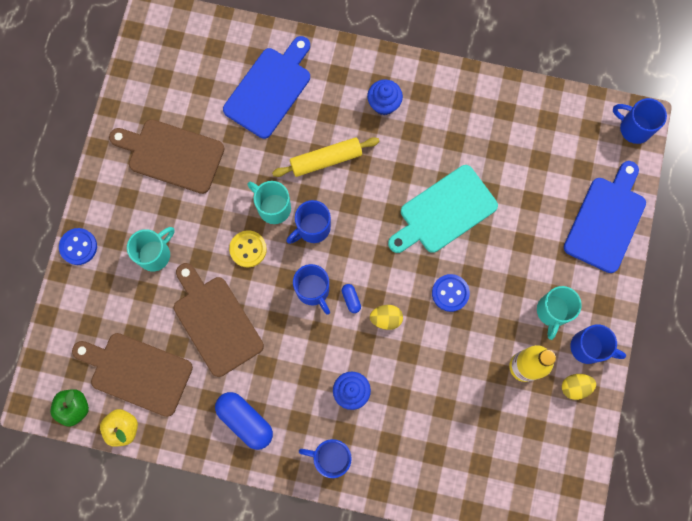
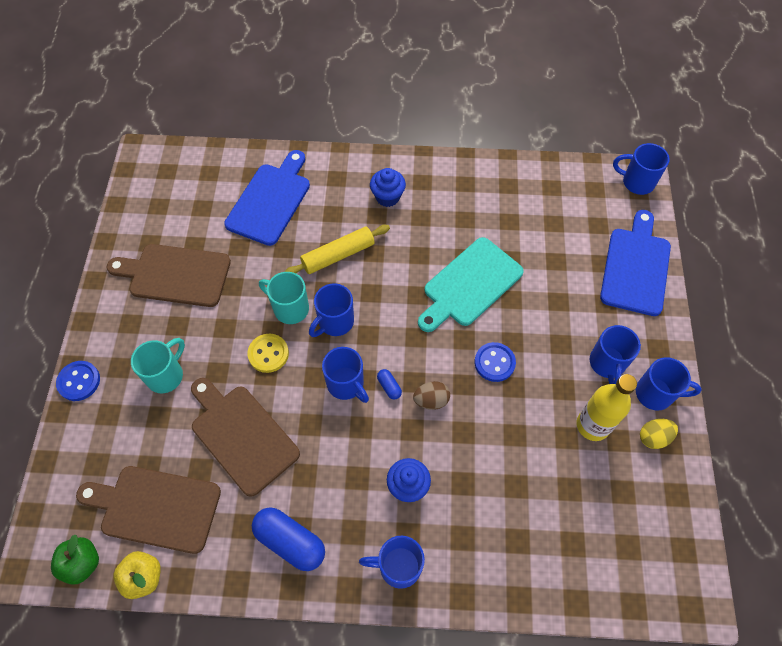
camera: 10 degrees left, 15 degrees down
(386, 318) = (431, 400): yellow egg -> brown egg
(552, 312) = (607, 364): turquoise mug -> blue mug

